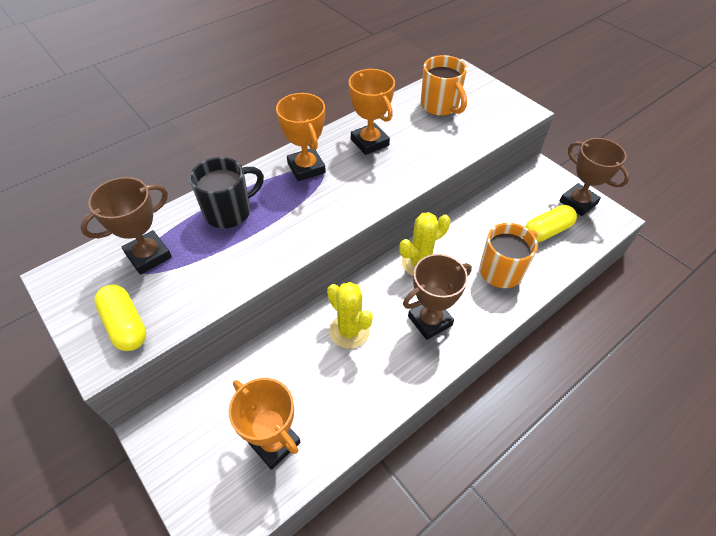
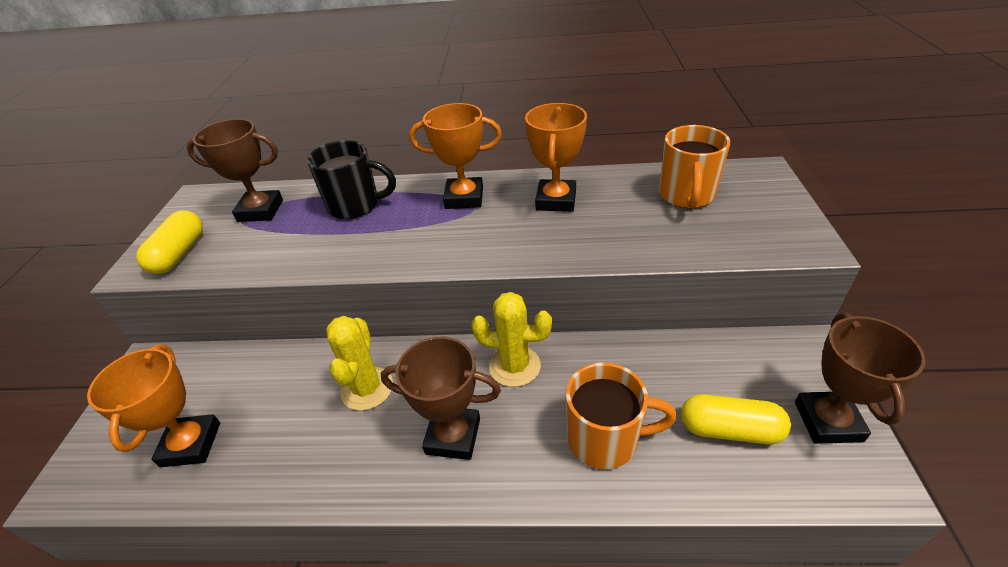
camera: 45 degrees right, 10 degrees down
(306, 168) = (464, 198): orange trophy -> orange trophy turned 75 degrees clockwise

